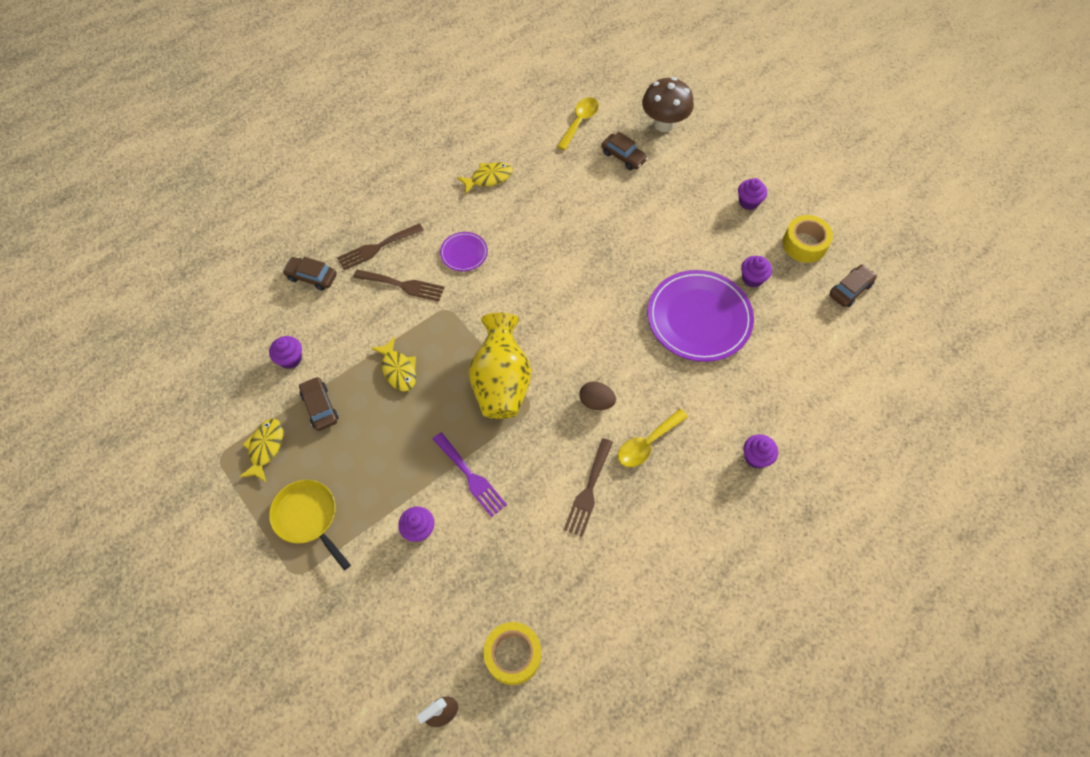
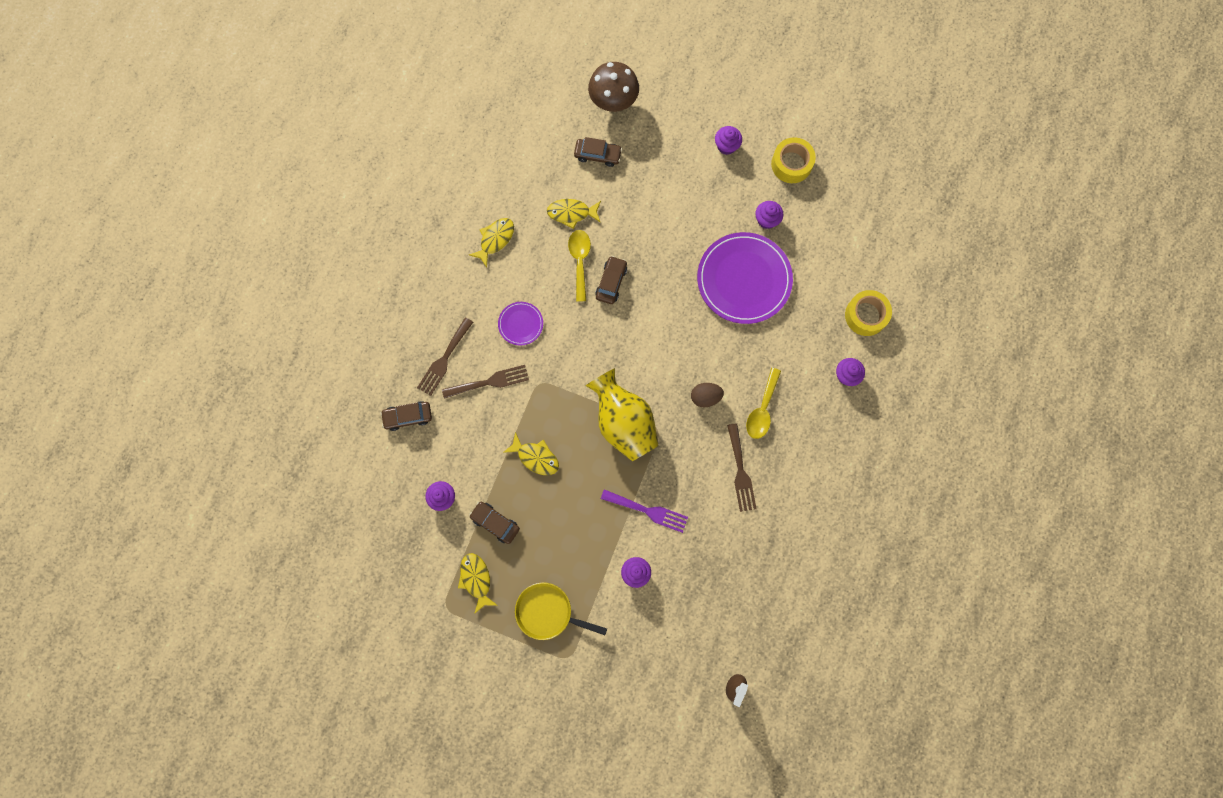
camera: 30 degrees left, 15 degrees up
(513, 655) = (757, 620): yellow tape -> yellow tape (865, 315)
(570, 189) = (571, 213): none -> yellow fish
(579, 122) = (539, 138): yellow spoon -> yellow spoon (580, 261)
(850, 289) = (847, 188): brown car -> brown car (611, 282)

